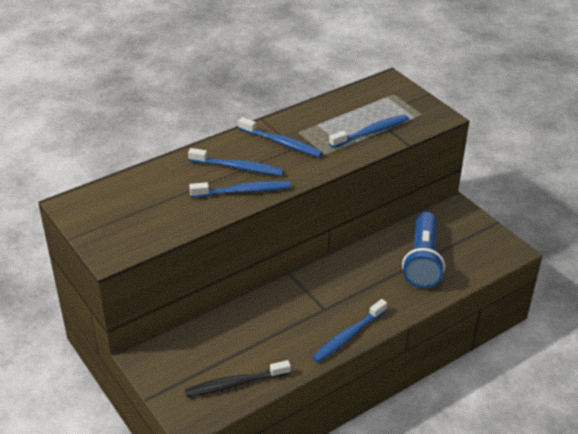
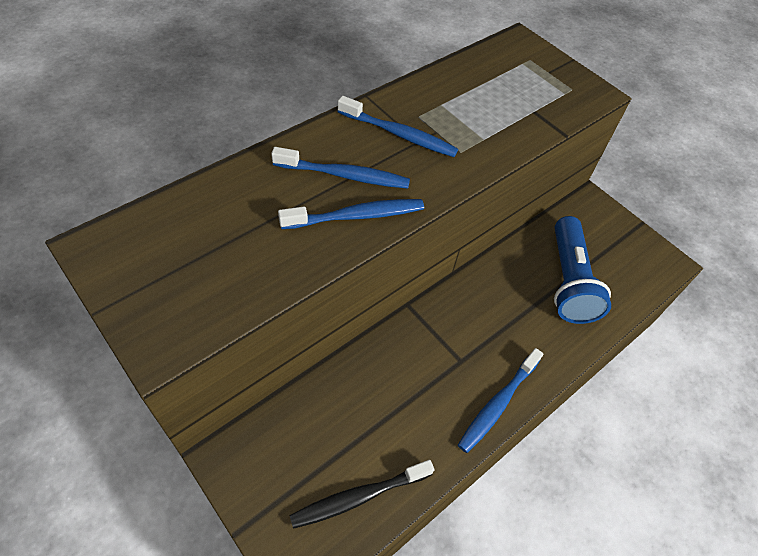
camera: 10 degrees left, 15 degrees up
(371, 132) = (514, 117): blue toothbrush -> none

